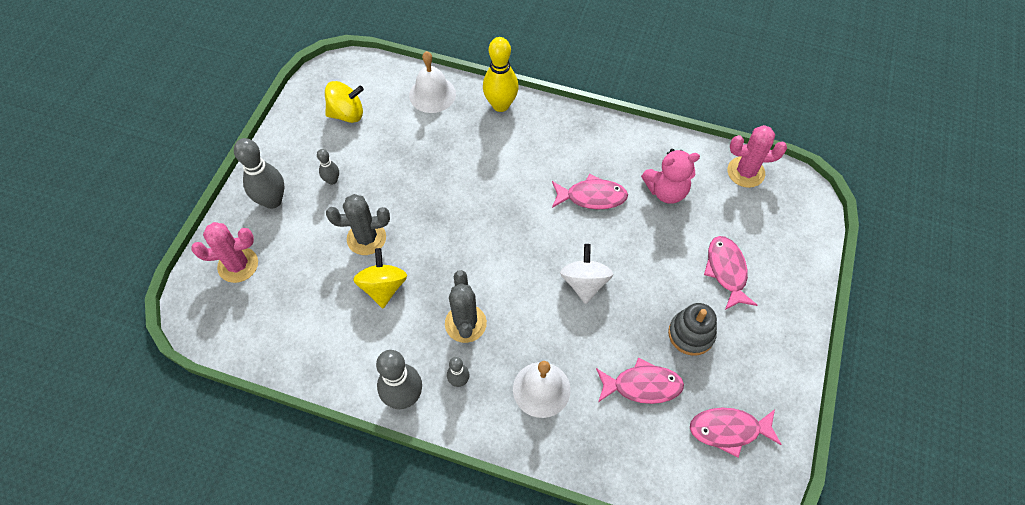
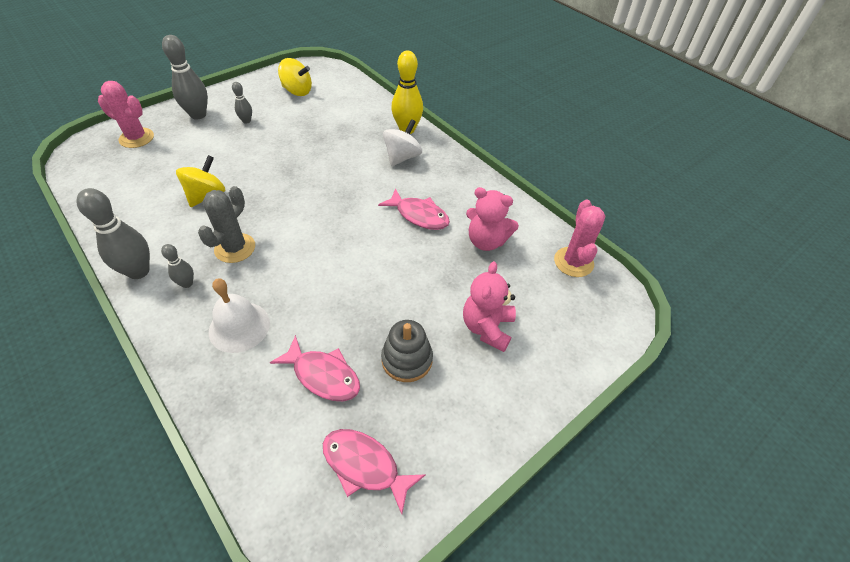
camera: 30 degrees right, 10 degrees down
(366, 238) = (230, 162): grey cactus -> none
(432, 94) = (365, 104): white bell -> none
(584, 283) = (353, 270): white spinning top -> white spinning top (402, 157)
(726, 271) = (487, 328): pink fish -> pink teddy bear
(745, 172) = (573, 262): pink cactus -> pink cactus turned 60 degrees clockwise

